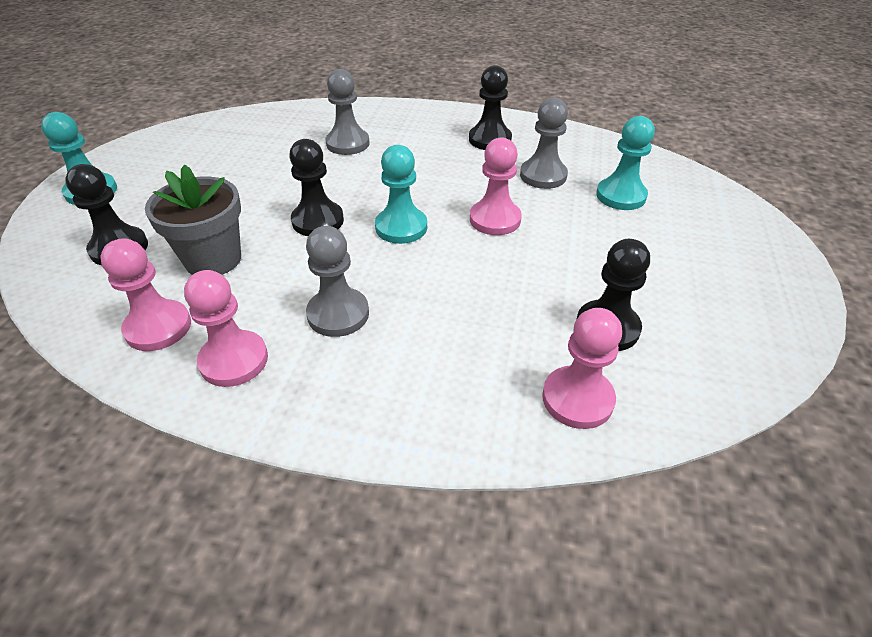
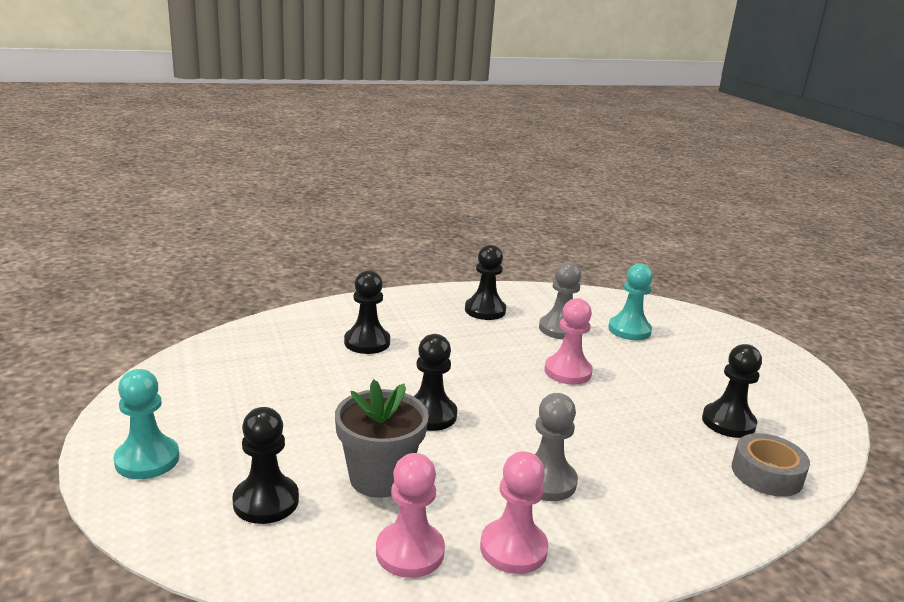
camera: 35 degrees left, 20 degrees down
(348, 144) = (367, 342): grey pawn -> black pawn
(401, 227) = (506, 399): turquoise pawn -> none
(577, 399) = (766, 474): pink pawn -> grey tape

